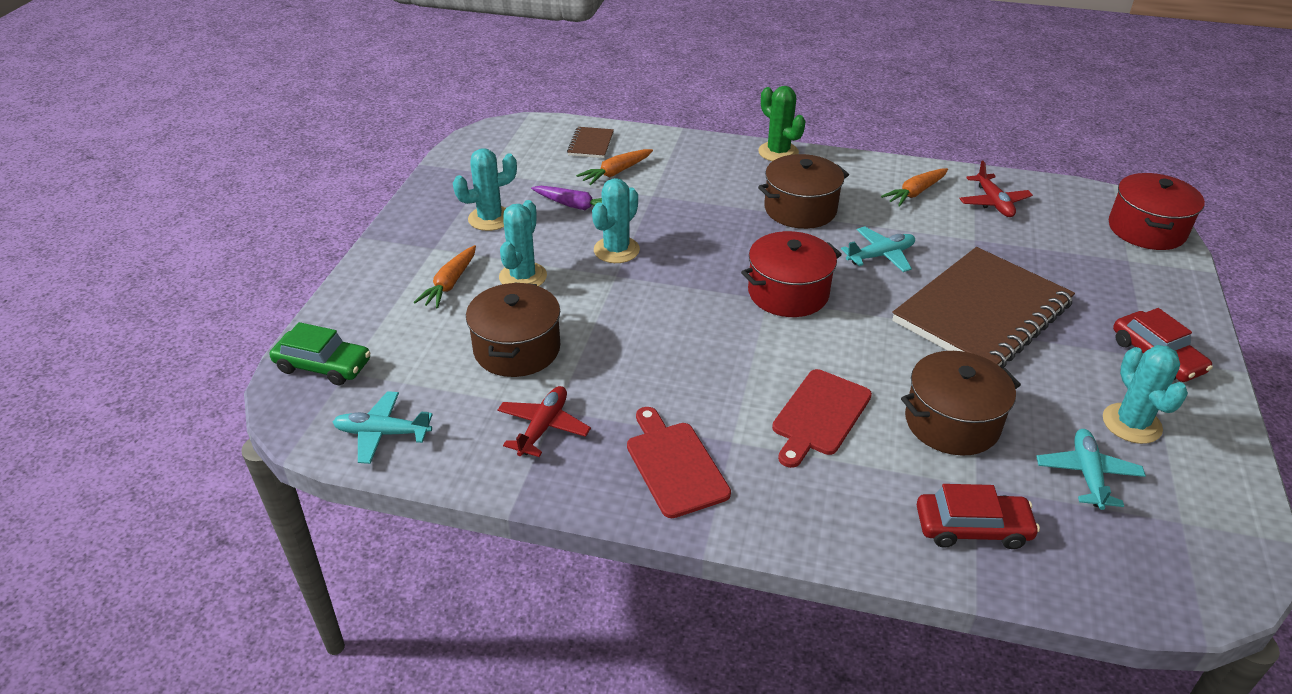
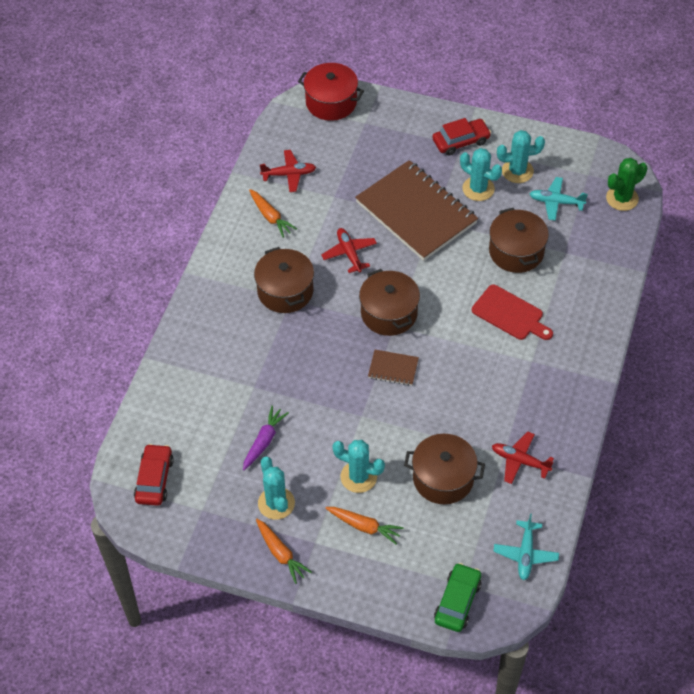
camera: 85 degrees left, 15 degrees up
(591, 144) = (164, 429): brown notebook -> brown notebook (393, 368)
(616, 172) = (215, 411): orange carrot -> orange carrot (281, 553)
(616, 250) = (329, 414): turquoise cactus -> turquoise cactus (478, 189)
(674, 465) = (551, 392): red cutting board -> none
(778, 152) = (198, 293): green cactus -> green cactus (622, 198)
(788, 293) = (389, 313): red pot -> brown pot
(880, 256) = (349, 253): turquoise plane -> red plane
(972, 528) = (595, 261): red car -> red car (154, 479)

